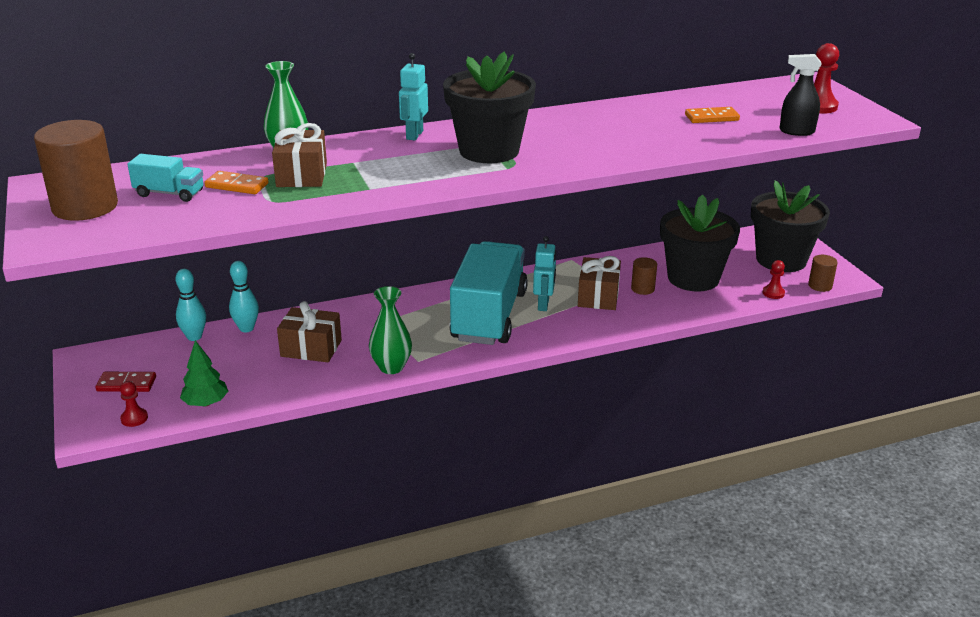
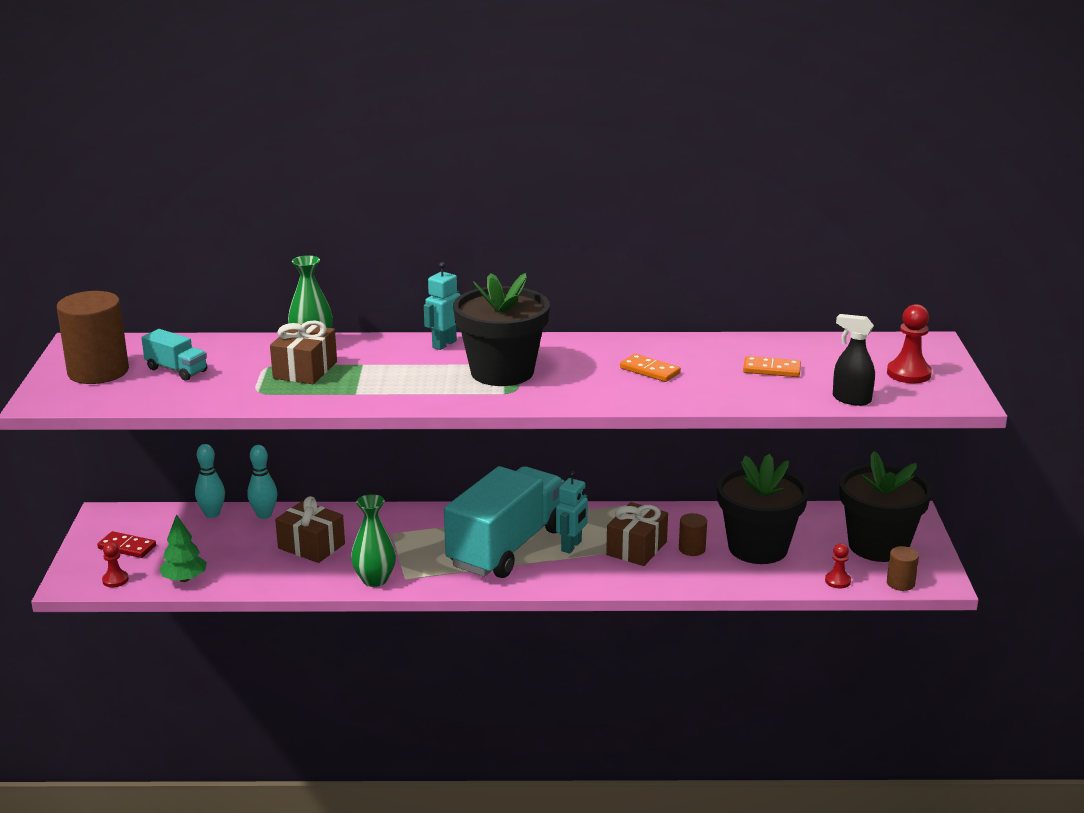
camera: 20 degrees right, 5 degrees down
(237, 185) = (239, 371): orange domino -> orange domino (649, 371)

